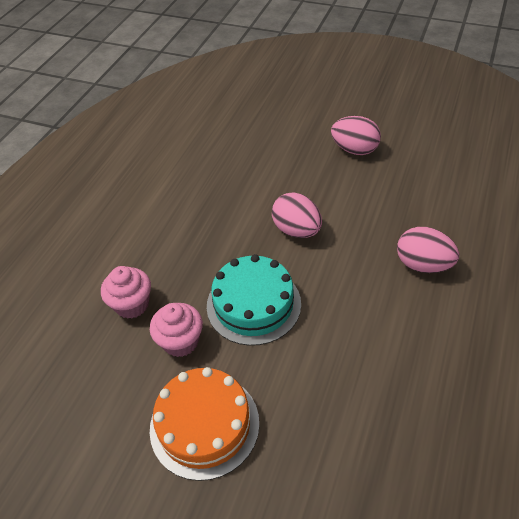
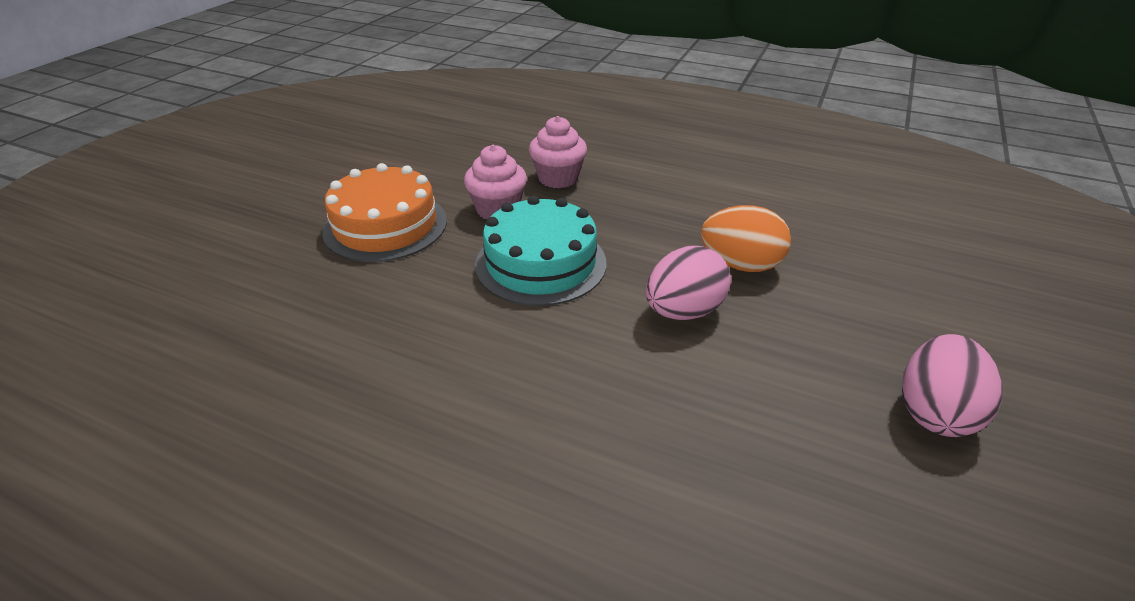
camera: 90 degrees right, 10 degrees down
(249, 203) = (740, 265): none -> orange egg
(423, 265) = (596, 472): pink egg -> none

